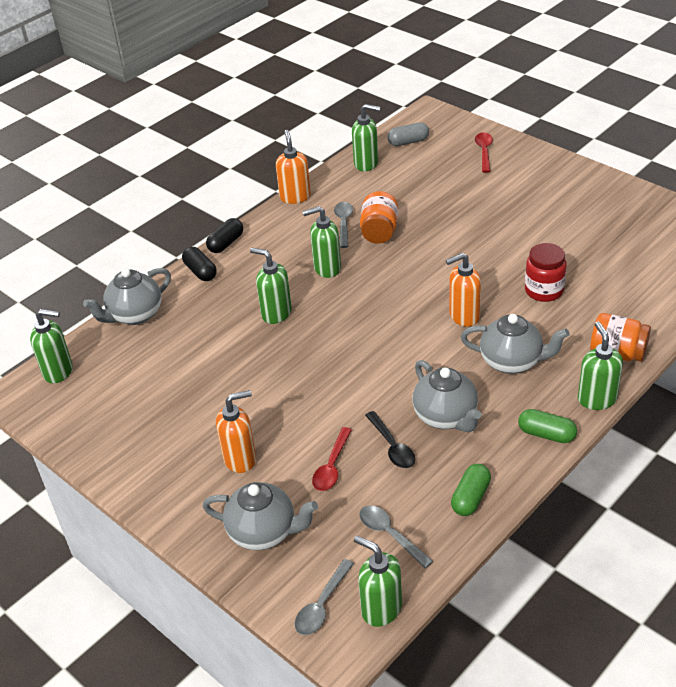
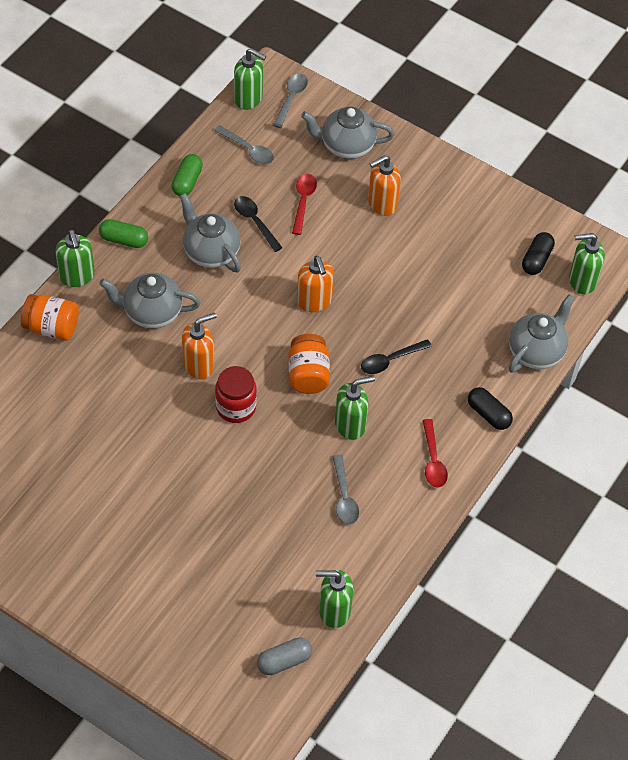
camera: 165 degrees right, 15 degrees up
(226, 243) = (474, 458): black capsule -> black capsule (536, 259)
(276, 313) = (390, 360): green soap dispenser -> black spoon
(295, 197) = (412, 542): orange soap dispenser -> orange soap dispenser (314, 301)
(379, 231) = (300, 485): orange jar -> orange jar (308, 374)
(484, 152) = (181, 641): red spoon -> red spoon (433, 460)
(544, 291) = (117, 402): red jar -> red jar (236, 407)

